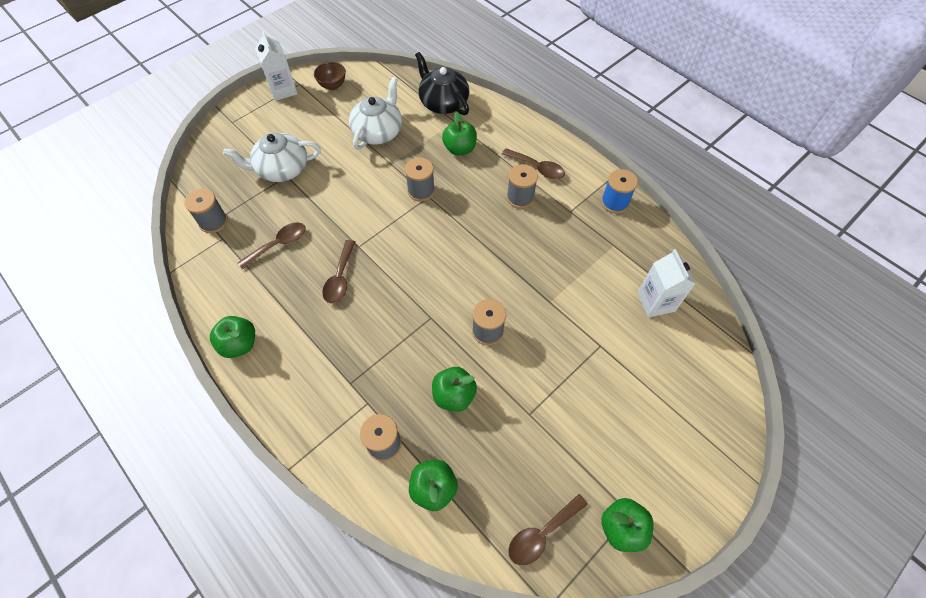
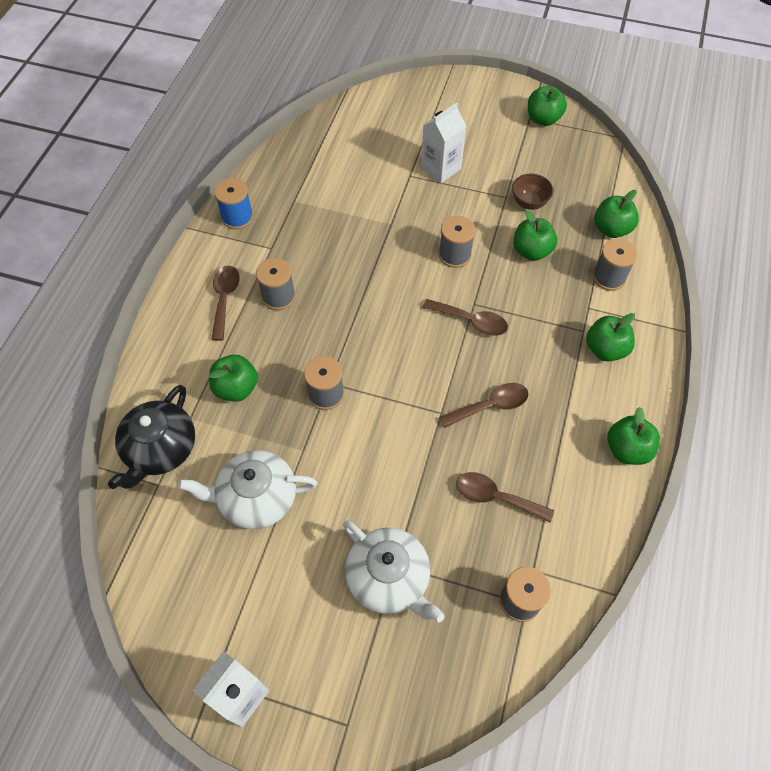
camera: 120 degrees left, 0 degrees up
(322, 388) = (605, 349): none -> green apple
(332, 85) = (193, 623): brown bowl -> brown bowl (529, 203)
(542, 533) = (584, 157): brown spoon -> brown spoon (471, 321)
(656, 302) = (339, 154): white carton -> white carton (441, 168)

